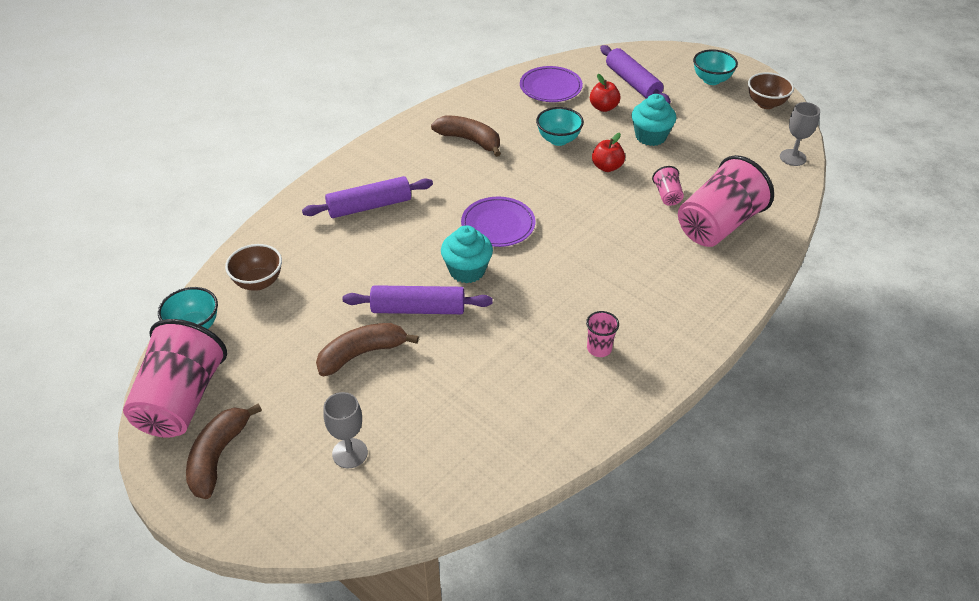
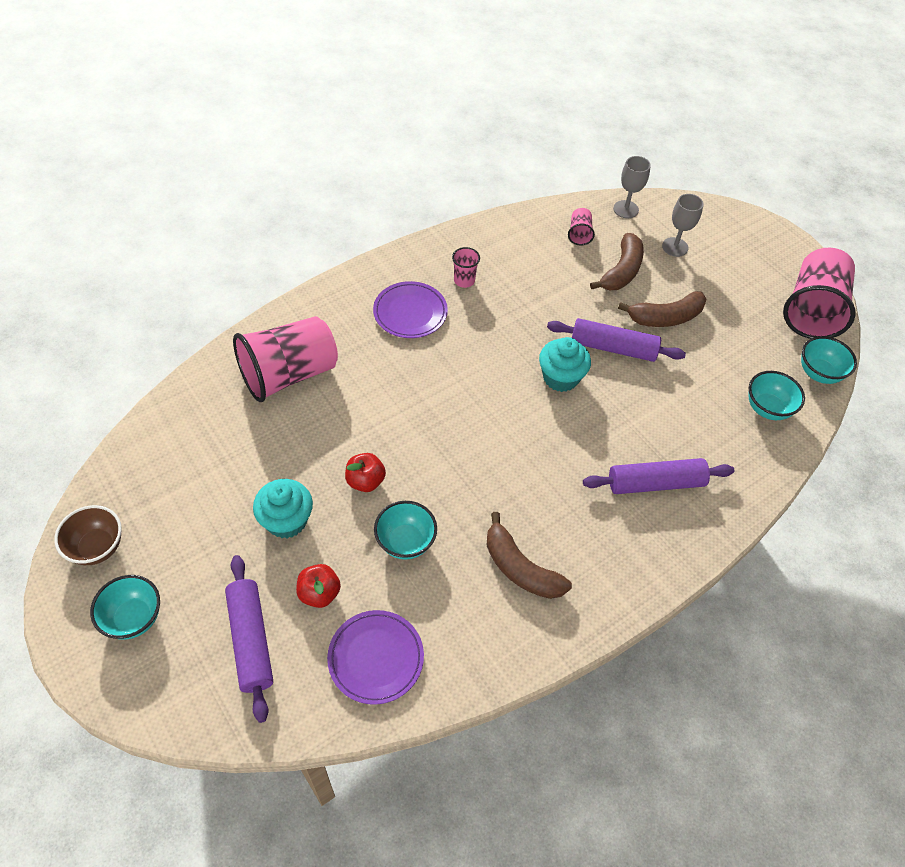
camera: 170 degrees left, 10 degrees up
(218, 456) = (772, 264): brown banana -> brown banana (621, 271)
(258, 282) = (767, 408): brown bowl -> turquoise bowl
(498, 225) = (517, 425): purple plate -> purple plate (410, 313)
(667, 195) = (319, 423): pink cup -> pink cup (579, 234)
(793, 157) = (140, 446): grey goblet -> grey goblet (625, 209)

